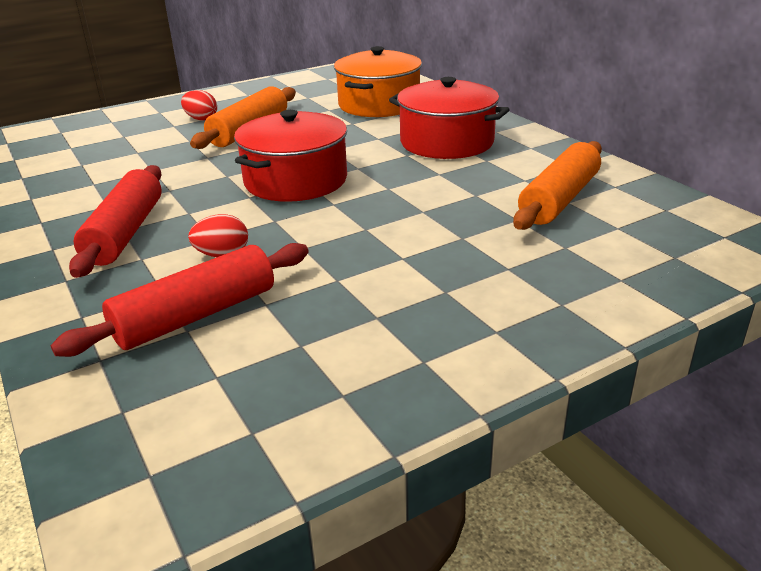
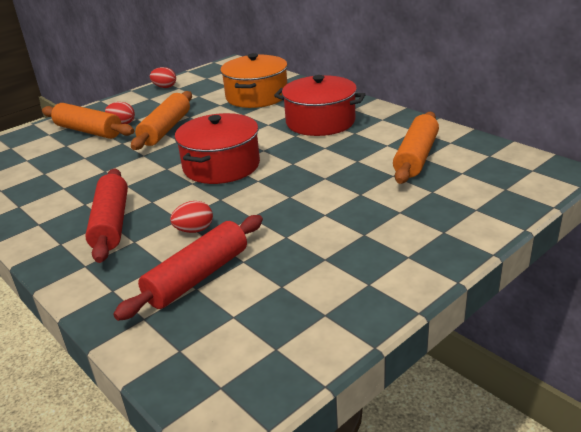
camera: 10 degrees left, 0 degrees up
(158, 123) = (88, 131): none -> orange rolling pin
(272, 84) = (165, 87): none -> red egg

